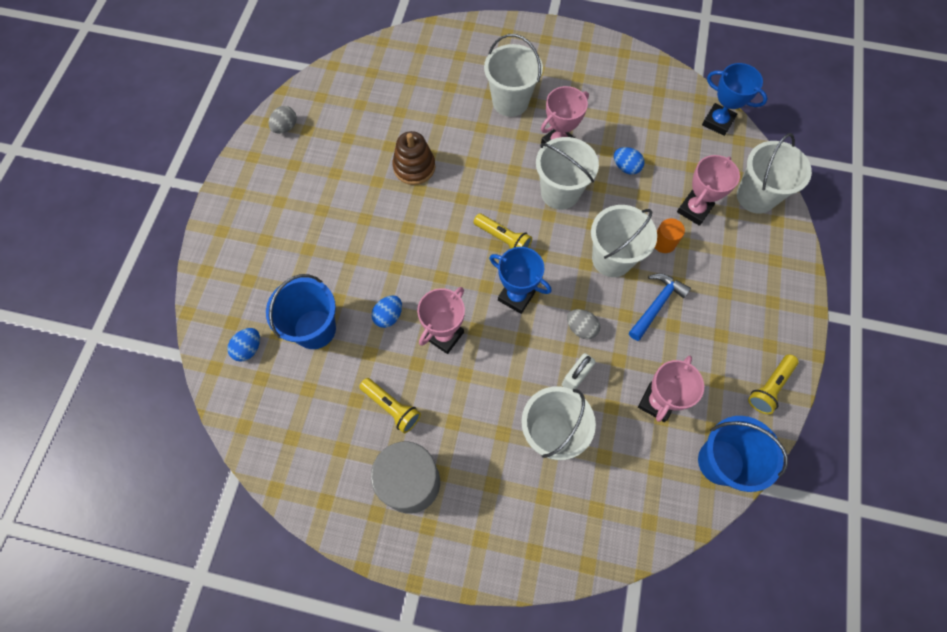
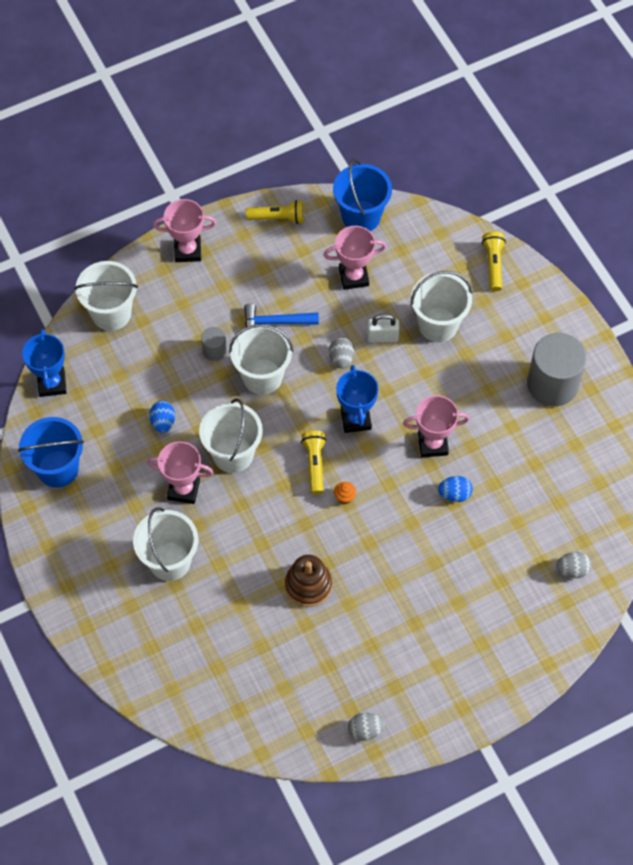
camera: 130 degrees left, 5 degrees down
(248, 348) = (572, 570): blue egg -> grey egg
(314, 329) = (513, 537): blue bucket -> blue bucket (58, 468)
(391, 407) = (517, 436): yellow flashlight -> yellow flashlight (493, 265)
(458, 239) = (344, 497): none -> orange cupcake
(664, 242) = (214, 350): orange cylinder -> grey cylinder
(694, 210) = (163, 348): pink trophy -> pink trophy (187, 250)

